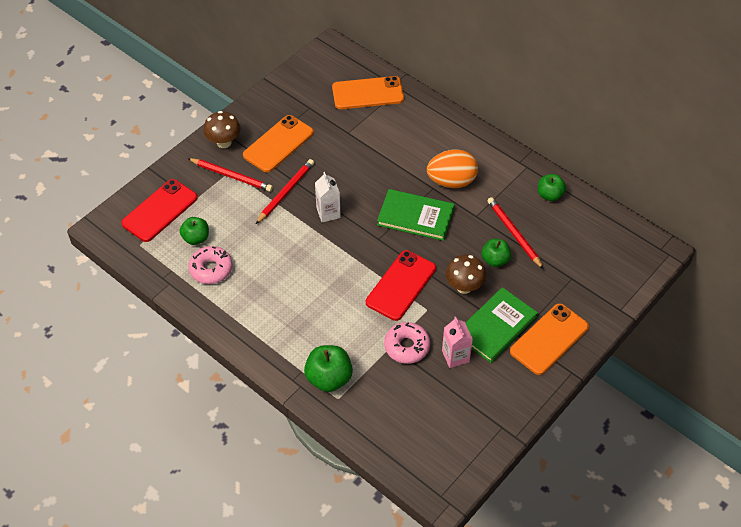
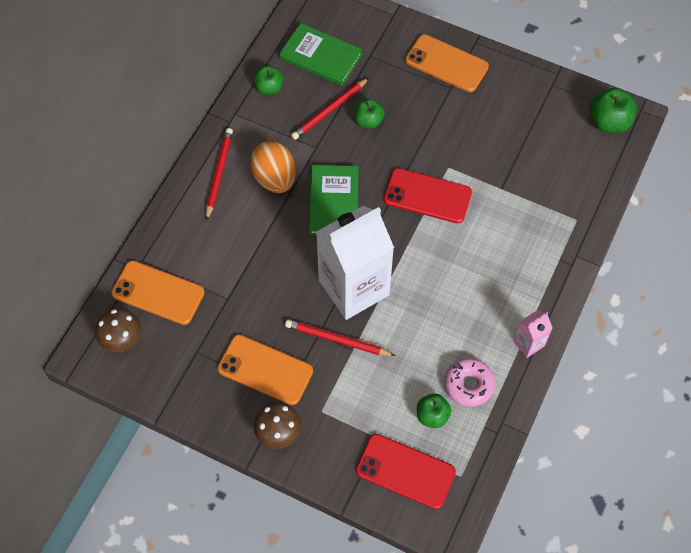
camera: 105 degrees left, 10 degrees up
(231, 176) = (329, 407): red pencil -> red pencil (219, 174)
(328, 213) = (354, 287): white carton -> white carton, size x2.29
(329, 378) = (558, 233): green apple -> green apple (609, 122)
(368, 93) = (158, 293): orange phone -> orange phone turned 45 degrees counterclockwise
(406, 346) = (497, 175): pink donut -> none
(455, 356) = (493, 133): pink carton -> pink carton (528, 343)
(464, 287) = (410, 141): brown mushroom -> brown mushroom (122, 340)
(496, 326) = (447, 107): green book -> green book (320, 56)

